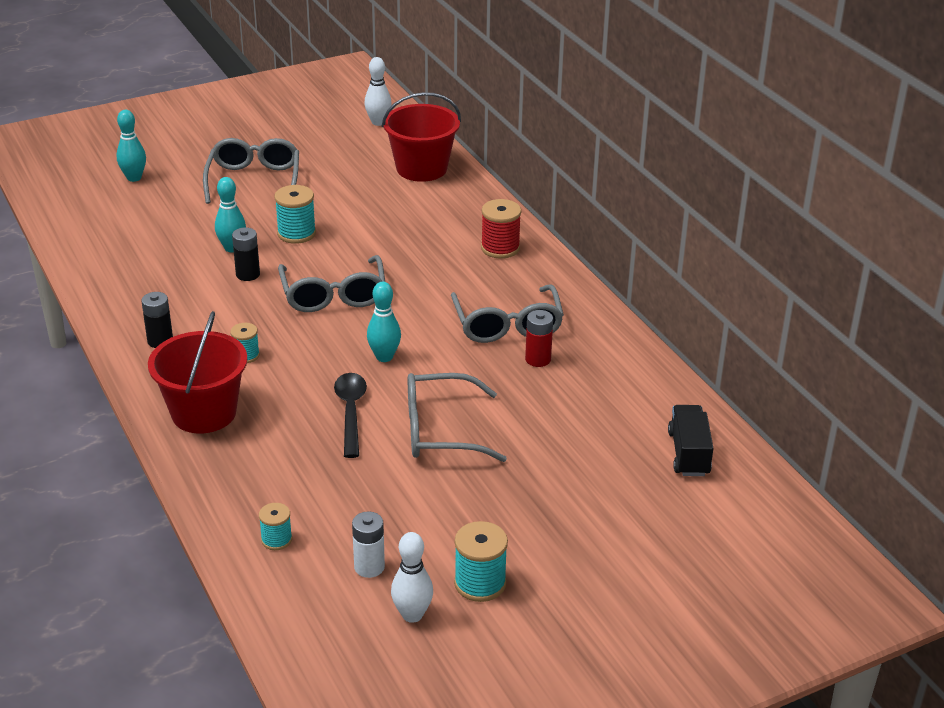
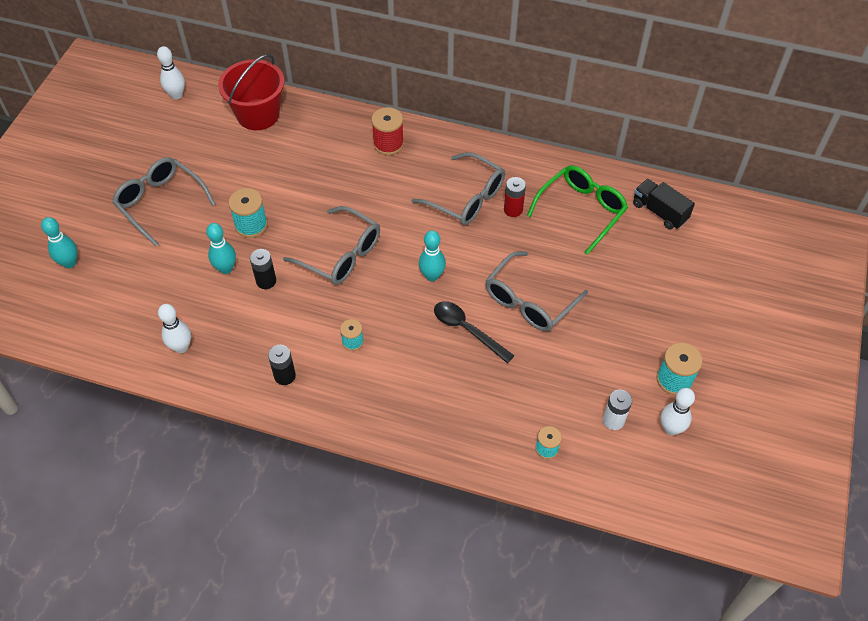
camera: 45 degrees left, 20 degrees up
(121, 274) = (181, 347): none -> white bowling pin
(204, 413) = (387, 403): red bucket -> none
(605, 402) = (581, 211): none -> green glasses

